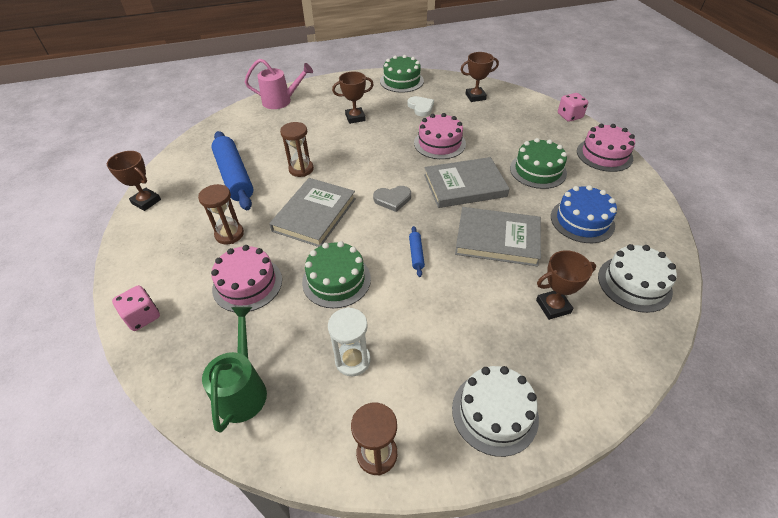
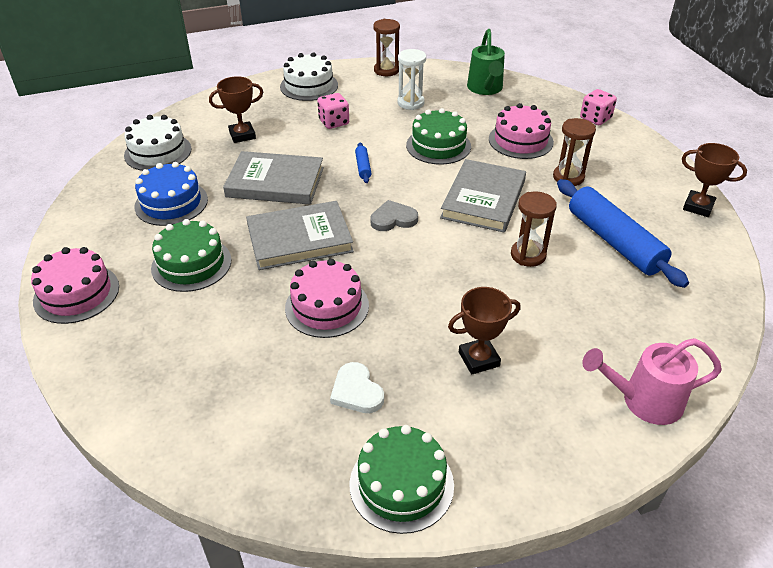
camera: 175 degrees right, 5 degrees down
(475, 97) = (240, 429): brown trophy -> none
(569, 116) = (76, 376): pink dice -> pink dice (334, 122)

